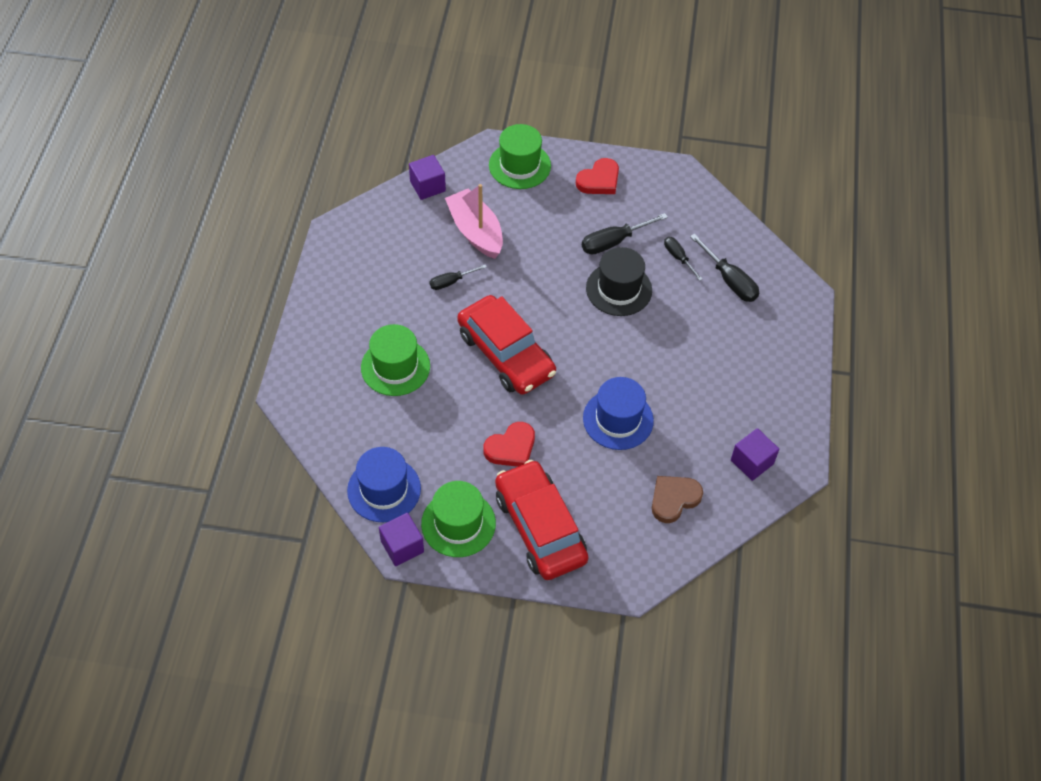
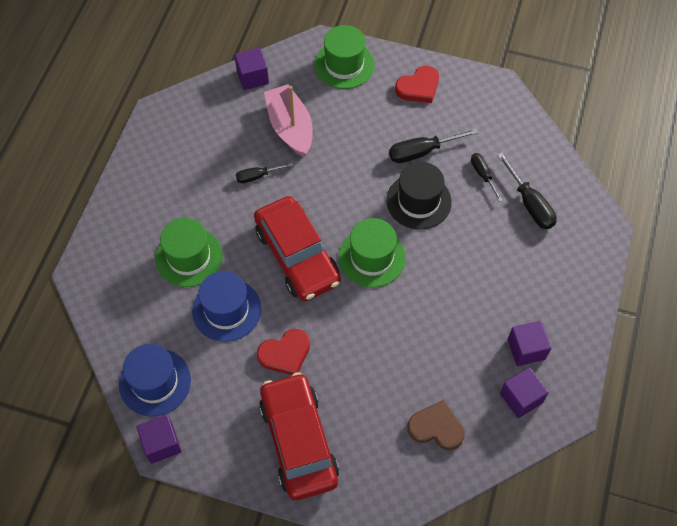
camera: 10 degrees right, 5 degrees up
(458, 523) = (220, 426): green hat -> green hat (372, 257)
(618, 419) = (395, 336): blue hat -> blue hat (226, 310)
(674, 499) = (436, 428): brown heart -> brown heart turned 45 degrees clockwise
(749, 416) = (526, 349): none -> purple cube

